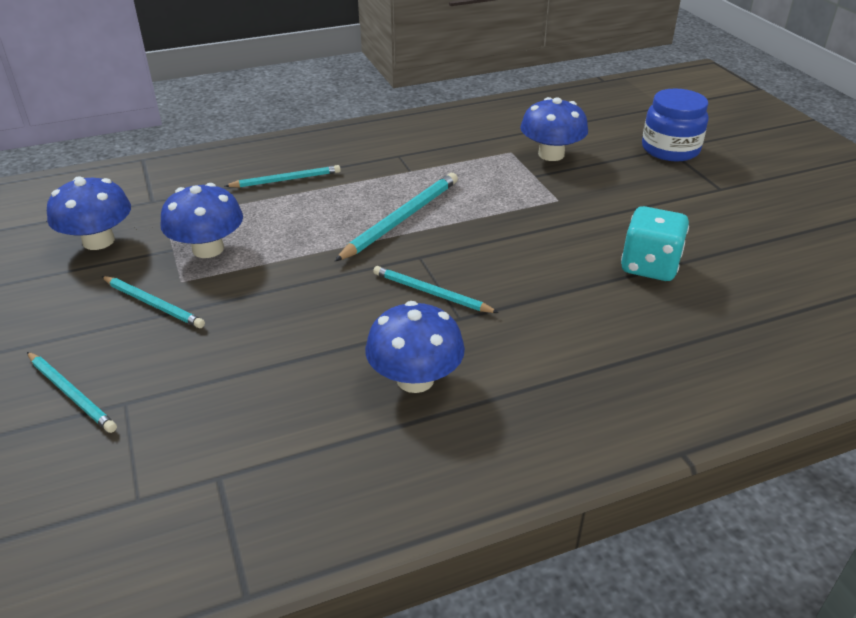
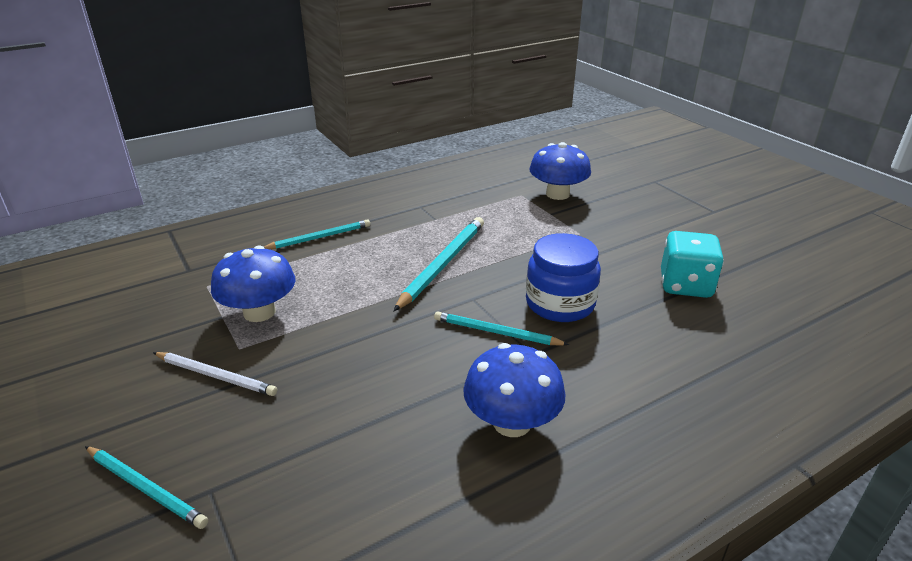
camera: 10 degrees left, 5 degrees down
(98, 241) = (140, 316): blue mushroom -> none
(153, 304) = (216, 376): turquoise pencil -> white pencil
(670, 149) = (657, 181): blue jar -> blue jar (560, 304)

